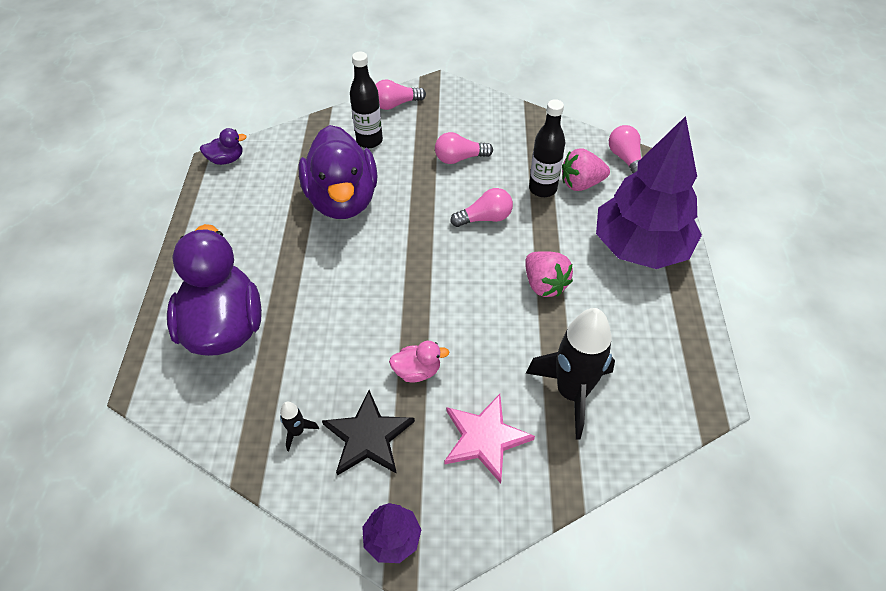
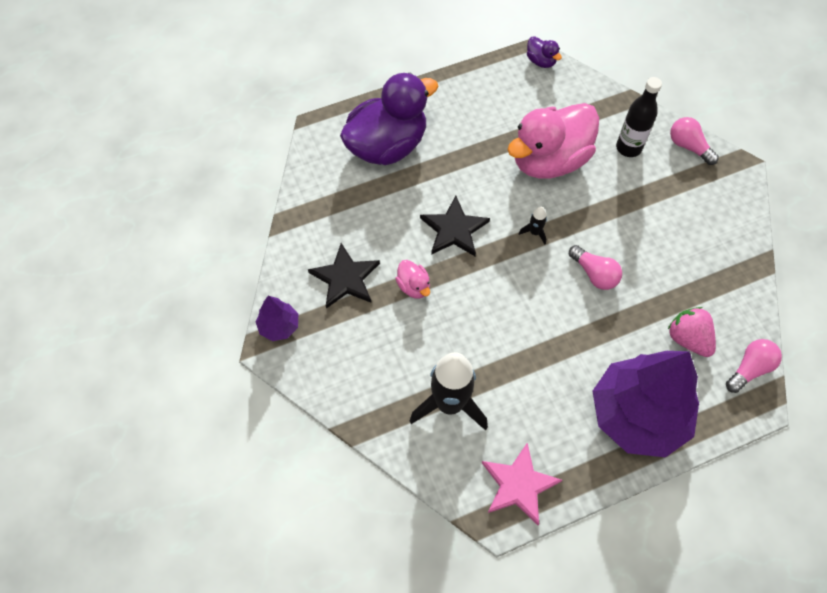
camera: 65 degrees right, 10 degrees up
(297, 432) = (328, 233): black rocket -> black rocket (534, 232)
(343, 200) = (549, 160): purple duck -> pink duck
(370, 307) = (454, 229): none -> black star
(459, 158) = (654, 226): pink light bulb -> none
(485, 438) = (380, 355): pink star -> pink star (518, 485)
(542, 189) = (659, 308): black bottle -> none
(544, 284) = (547, 347): pink strawberry -> none

